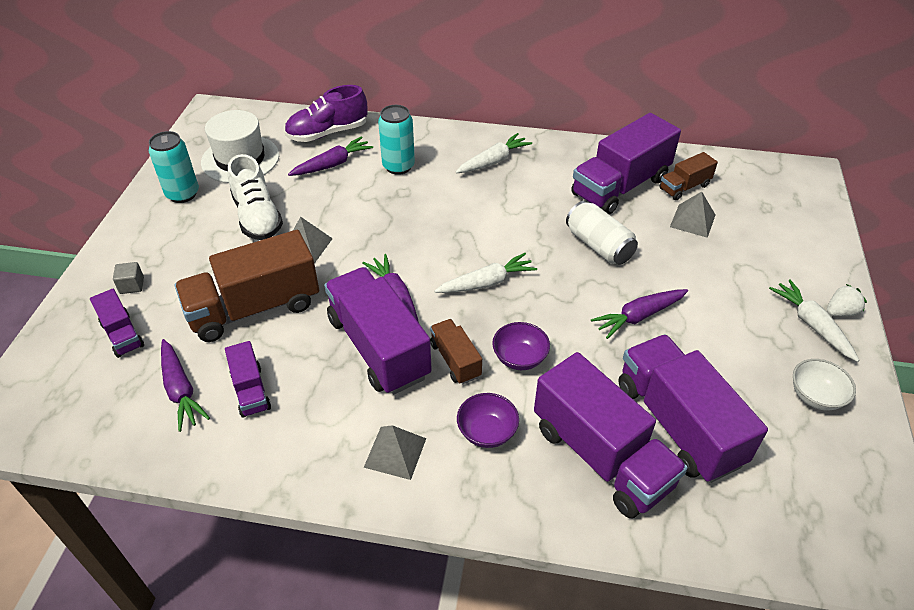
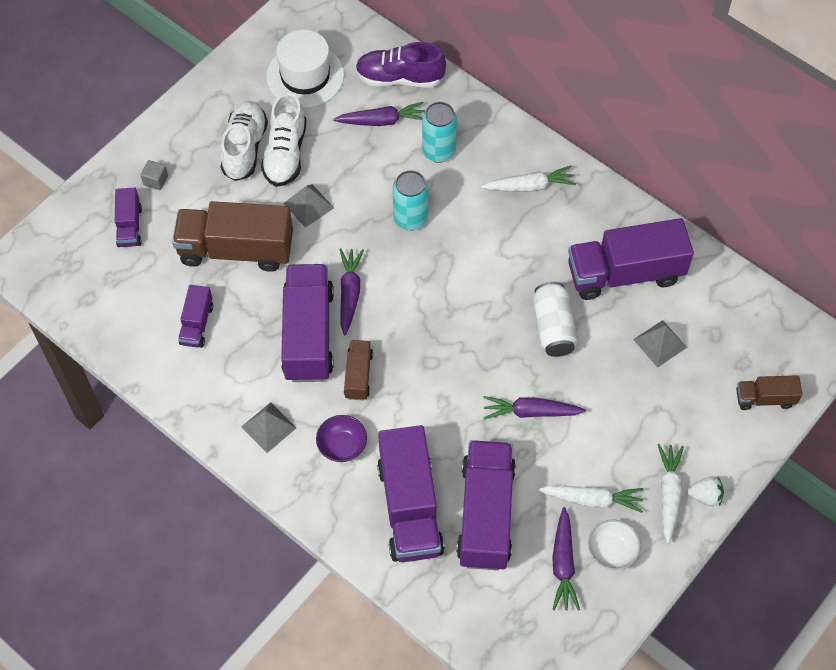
camera: 30 degrees right, 15 degrees up
(181, 390) = (149, 298): purple carrot -> purple carrot (563, 564)
(182, 194) = (237, 97): turquoise can -> turquoise can (410, 219)
(213, 227) = (245, 148): none -> white shoe
(486, 283) = (431, 317): white carrot -> white carrot (592, 499)
(519, 358) = (408, 399): purple bowl -> none
(684, 187) = (685, 303): brown truck -> brown truck (764, 398)

